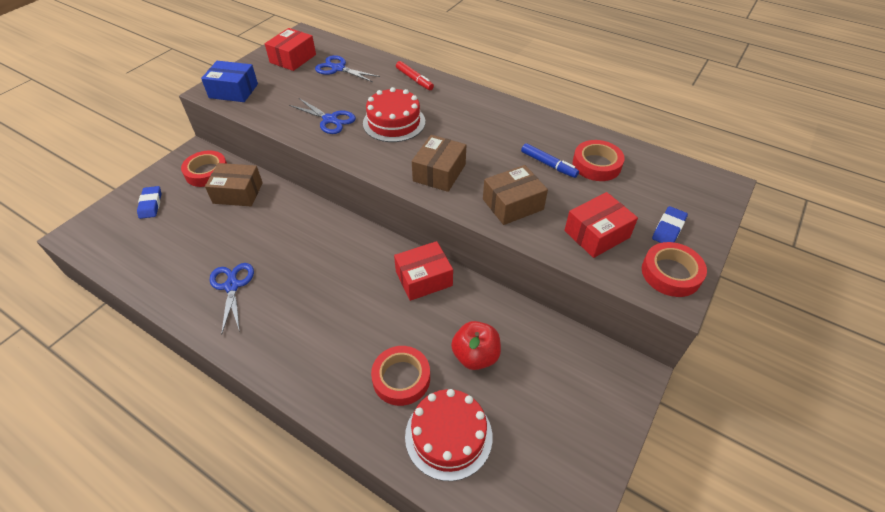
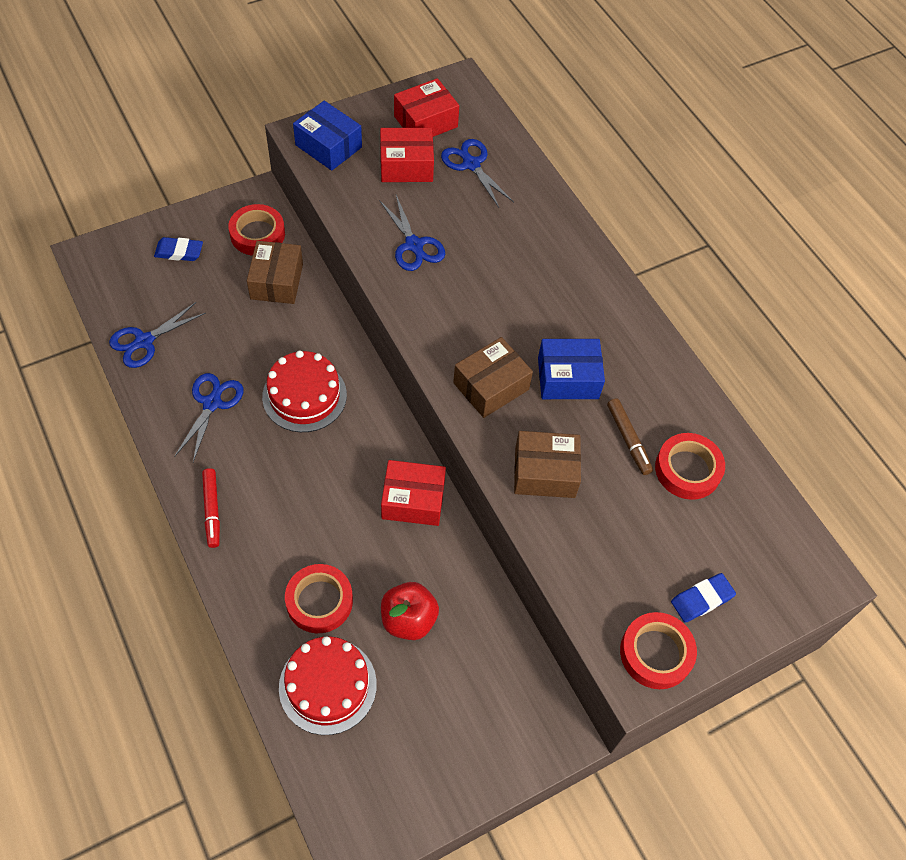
camera: 25 degrees right, 10 degrees up
(151, 204) = (179, 252): blue eraser -> blue eraser turned 75 degrees clockwise
(152, 270) = (144, 341): none -> blue scissors
(238, 193) = (276, 281): brown box -> brown box turned 60 degrees clockwise
(394, 122) = (486, 285): red cake -> red cake (304, 396)
(414, 79) = (554, 227): red marker -> red marker (212, 510)
(485, 149) = (568, 378): none -> blue box
(548, 164) = (628, 439): blue marker -> brown marker
(597, 234) = (611, 561): red box -> red box (406, 166)

